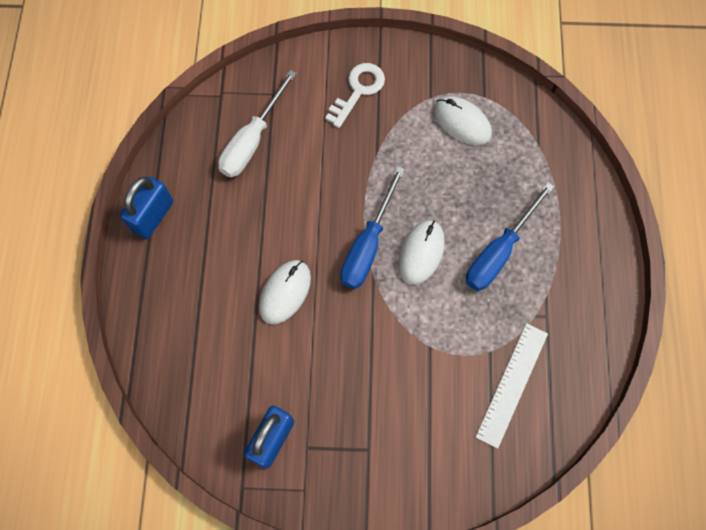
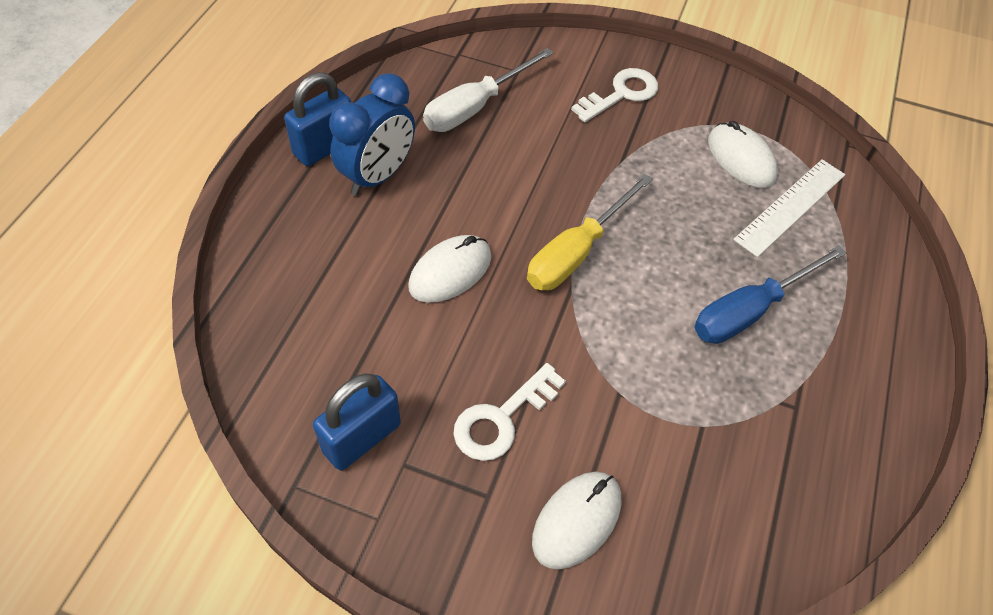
camera: 15 degrees right, 15 degrees down
(203, 228) = (378, 176): none -> blue clock
(358, 393) = (502, 419): none -> white key
(368, 245) = (576, 252): blue screwdriver -> yellow screwdriver
(421, 253) = (643, 281): white mouse -> white mouse (576, 520)
(512, 384) = (723, 478): white ruler -> white ruler (790, 206)

